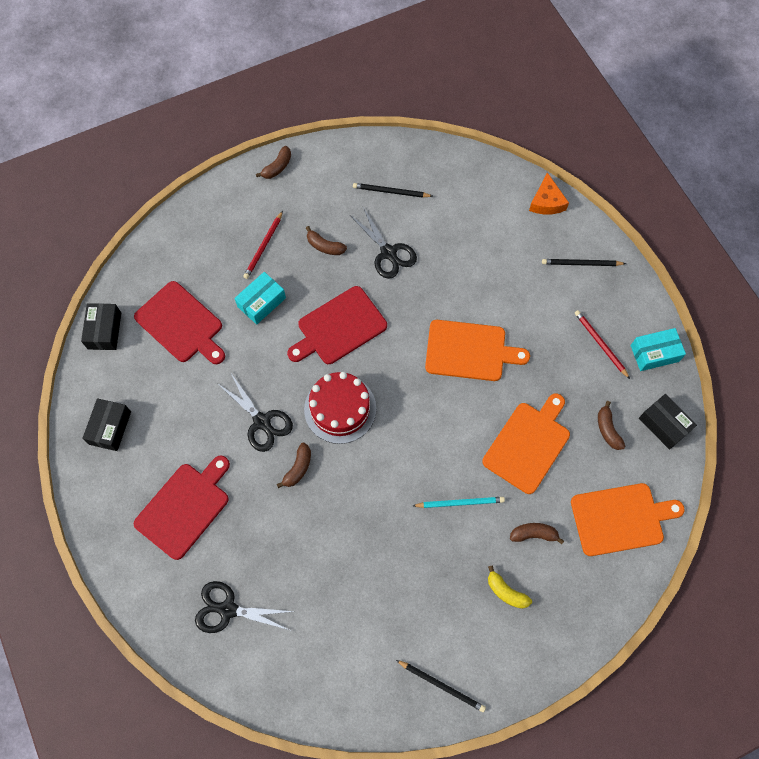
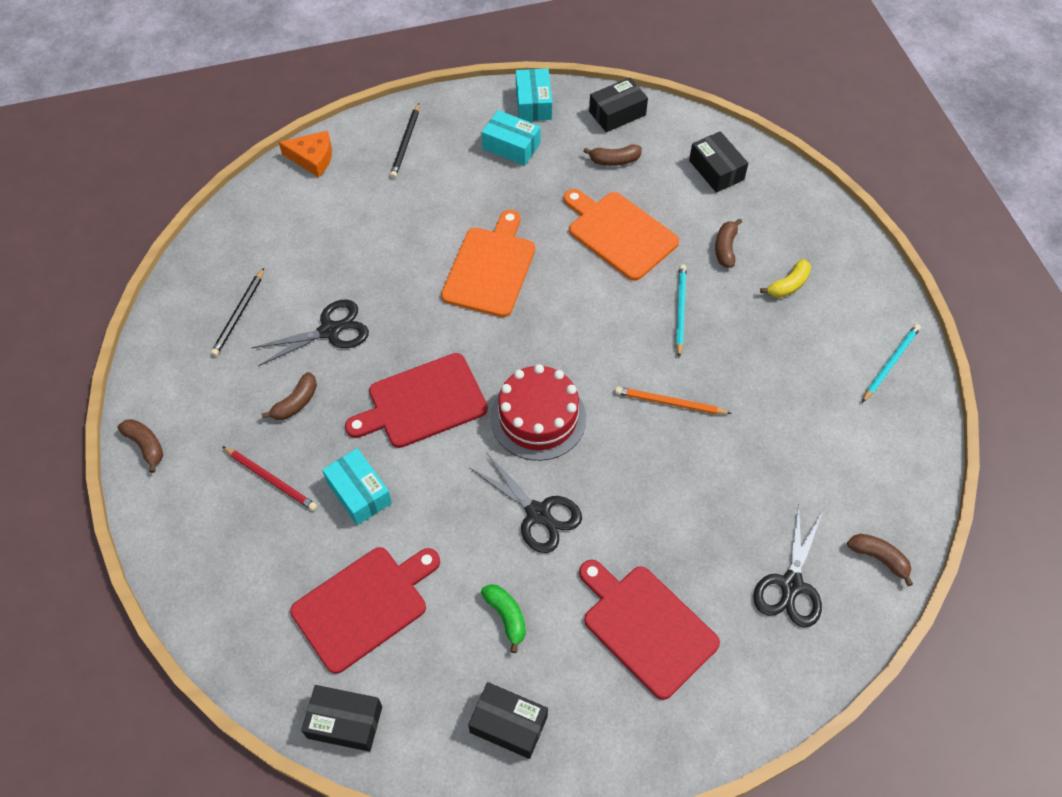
camera: 80 degrees left, 10 degrees down
(182, 413) = (506, 617): none -> green banana
(262, 421) = (538, 513): black scissors -> black scissors turned 75 degrees clockwise
(298, 468) = (611, 477): brown banana -> brown banana (879, 558)
(339, 327) = (423, 402): red cutting board -> red cutting board turned 90 degrees clockwise
(370, 504) = (669, 403): none -> orange pencil
(442, 685) = (890, 363): black pencil -> turquoise pencil
(600, 344) = (511, 146): red pencil -> turquoise box
(620, 518) = (716, 170): orange cutting board -> black box

